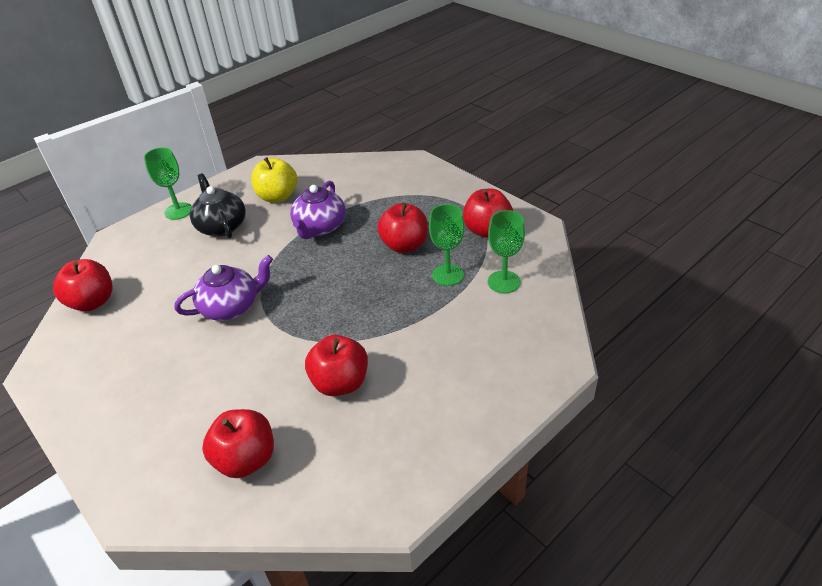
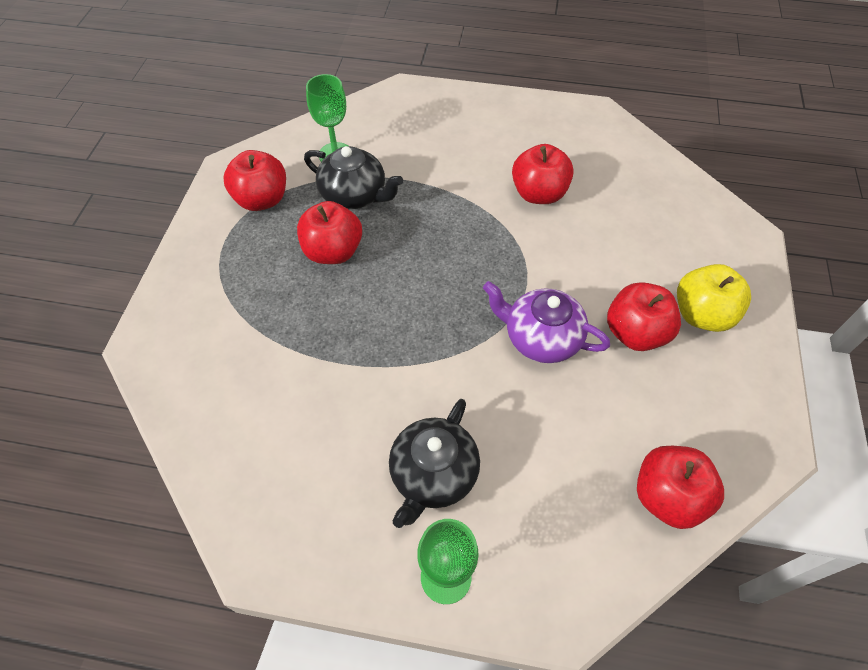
camera: 130 degrees left, 15 degrees up
(246, 459) = (651, 203): red apple -> red apple (635, 333)
(277, 197) = (324, 456): yellow apple -> yellow apple (702, 314)
(320, 227) = (356, 352): purple teapot -> none
(448, 275) = (354, 195): green goblet -> black teapot

